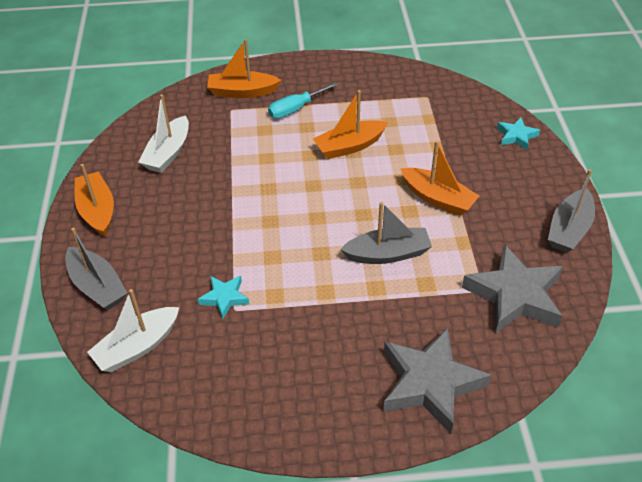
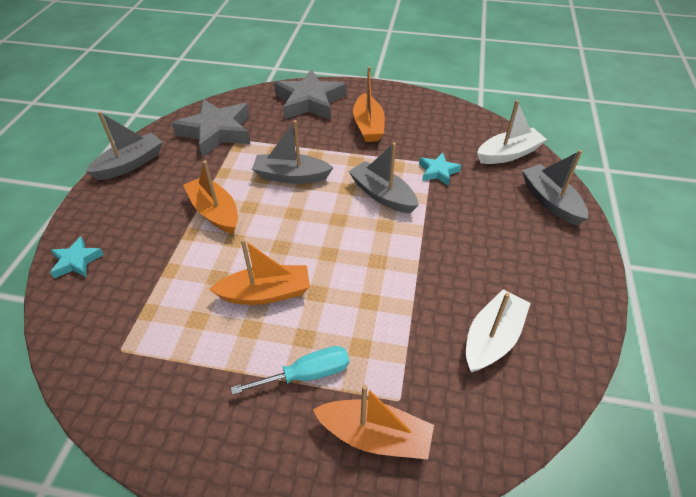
camera: 165 degrees left, 0 degrees up
(97, 211) = (569, 276): orange boat -> orange boat (368, 126)
(281, 253) = (382, 195): none -> grey boat

